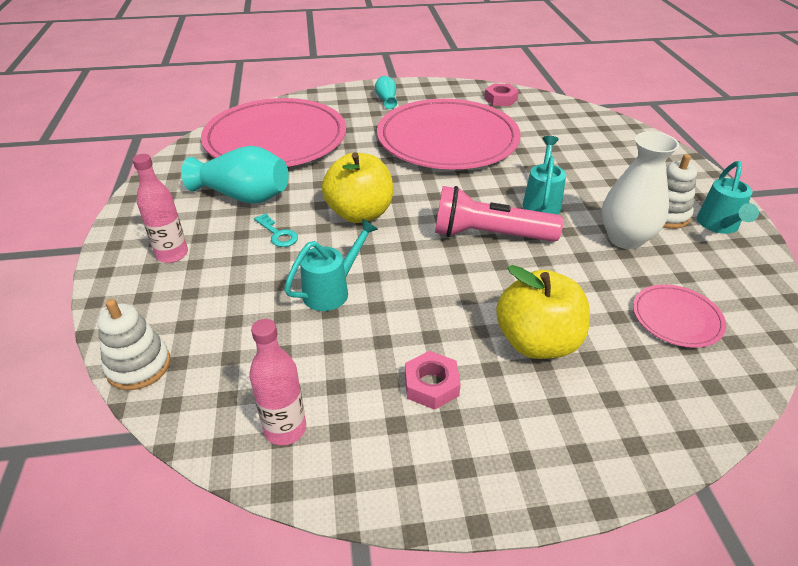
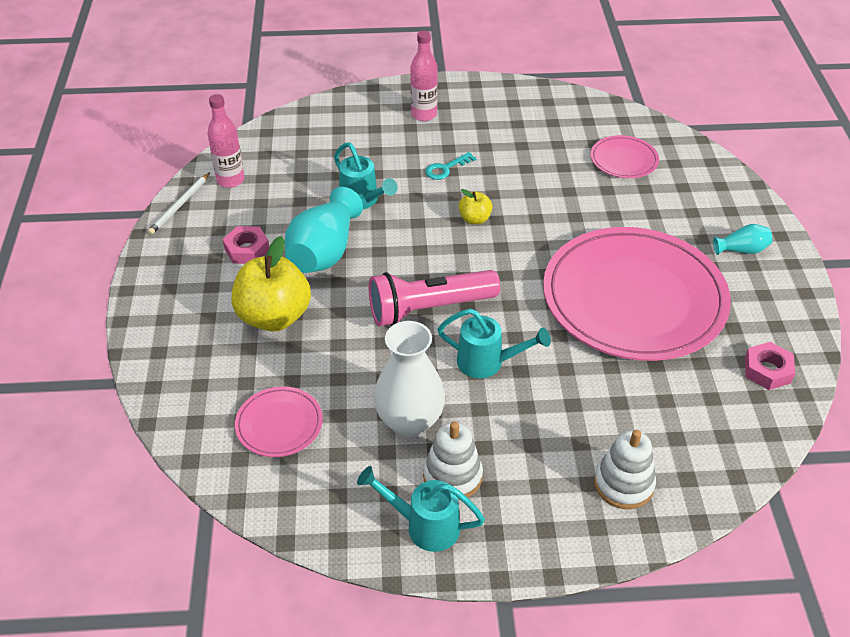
camera: 95 degrees right, 5 degrees up
(139, 366) = (303, 115): white stacking toy -> white stacking toy (623, 484)
(243, 196) = (509, 145): turquoise vase -> turquoise vase (324, 252)
(275, 139) = (624, 160): pink plate -> pink plate, size x0.43
(344, 486) = (179, 205): none -> white pencil
(360, 213) = (475, 219): yellow apple -> yellow apple, size x0.48
(489, 235) = (429, 308): pink flashlight -> pink flashlight turned 120 degrees counterclockwise

